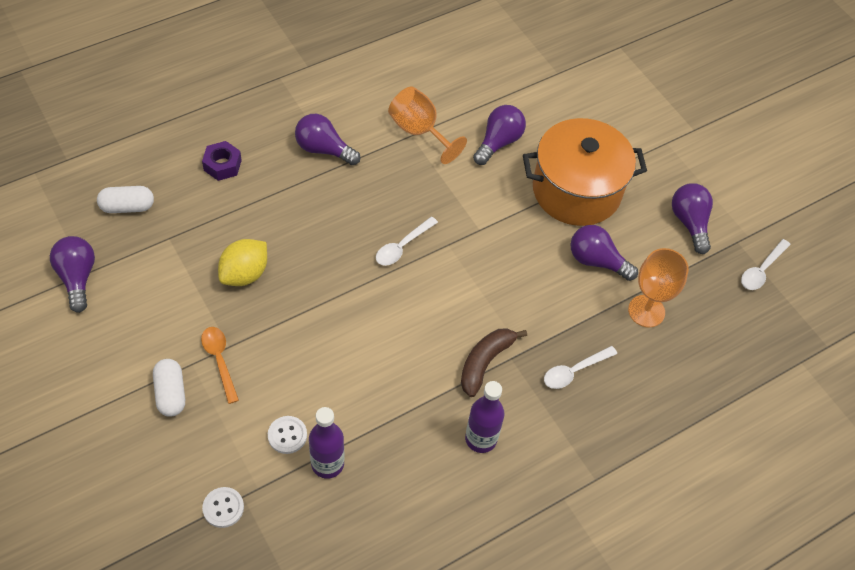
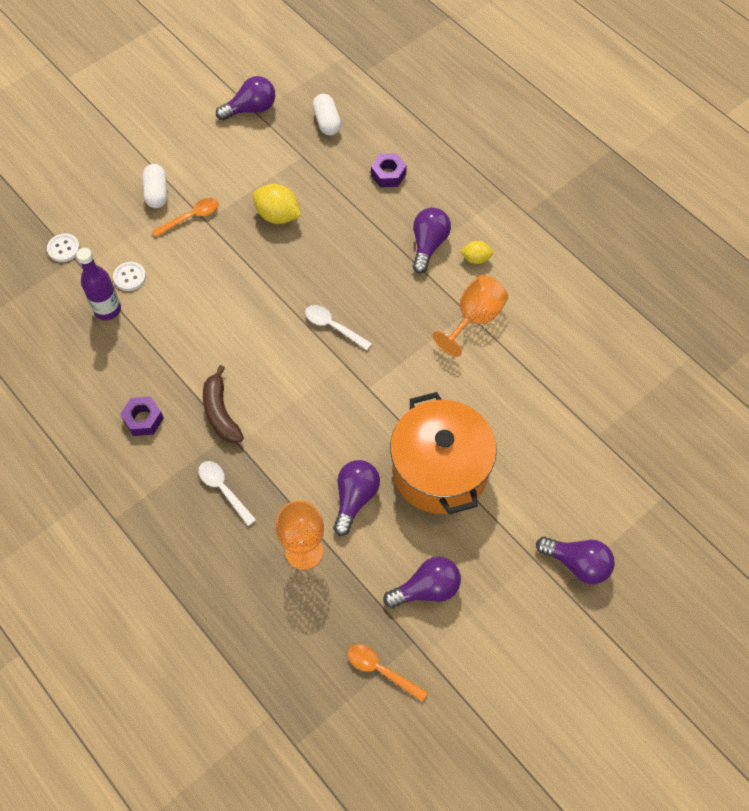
camera: 85 degrees right, 5 degrees up
(171, 393) = (157, 193): white capsule -> white capsule turned 75 degrees counterclockwise
(351, 116) = (476, 259): none -> yellow lemon
(481, 439) = (143, 419): purple bottle -> purple nut
(485, 362) = (221, 412): brown banana -> brown banana turned 135 degrees counterclockwise
(498, 142) = (482, 390): purple light bulb -> purple light bulb (577, 564)
(761, 270) = (381, 670): white spoon -> orange spoon

